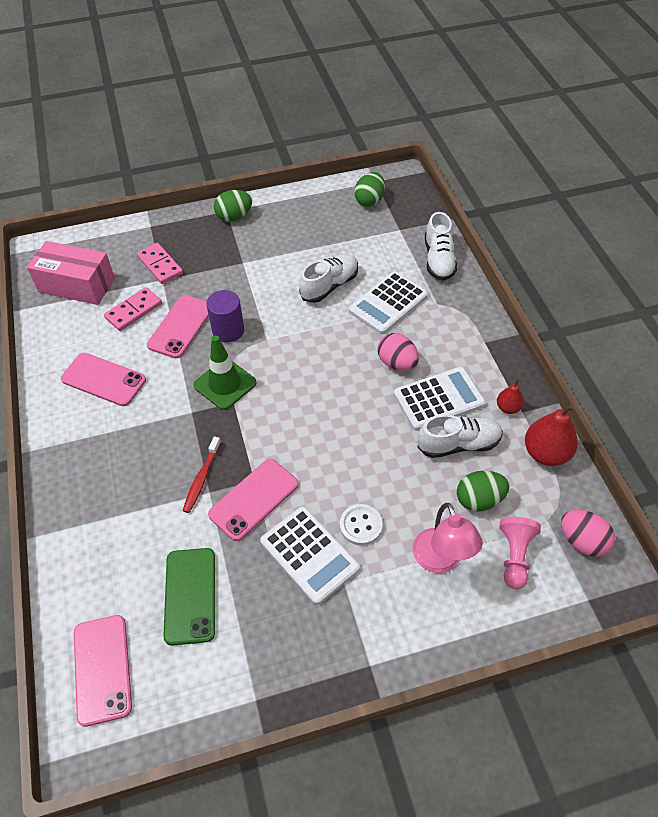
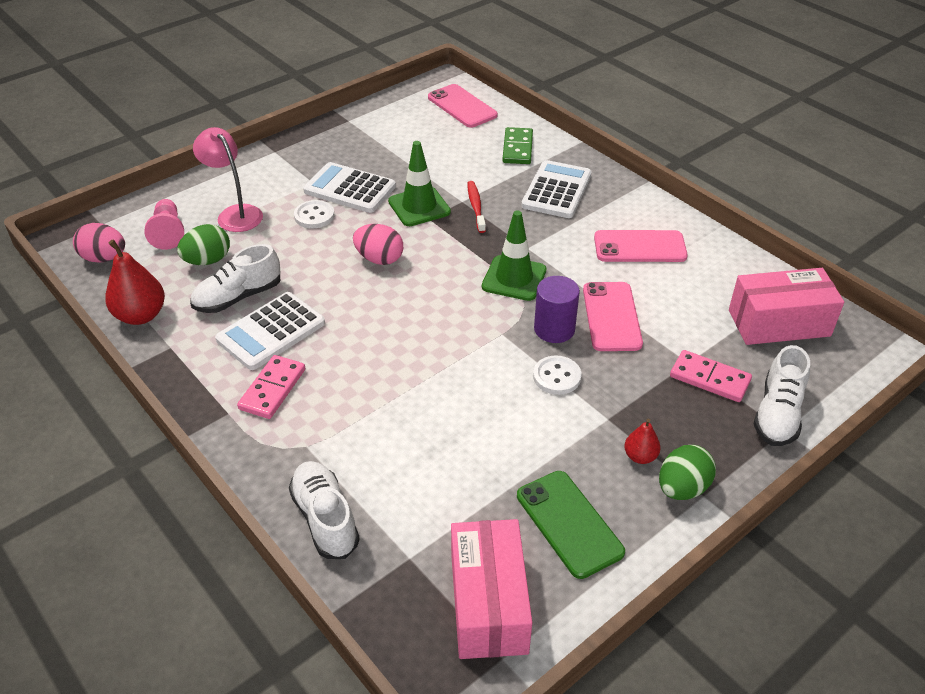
camera: 155 degrees right, 10 degrees down
(100, 553) = (517, 148): none -> green domino
(134, 311) = (681, 316): pink domino -> pink domino (272, 389)
(190, 595) = (429, 147): green phone -> green phone (569, 523)
(253, 297) = (557, 376): none -> white button
(254, 499) = (419, 207): pink phone -> green traffic cone
(329, 286) = (467, 423): white shoe -> white shoe (777, 414)
(369, 200) = (489, 603): green egg -> pink box
(388, 303) = (375, 424): white calculator -> white calculator (556, 190)
(397, 363) = (333, 354): pink egg -> pink egg (379, 259)
(508, 408) = (187, 346): red pear -> red pear (640, 456)

